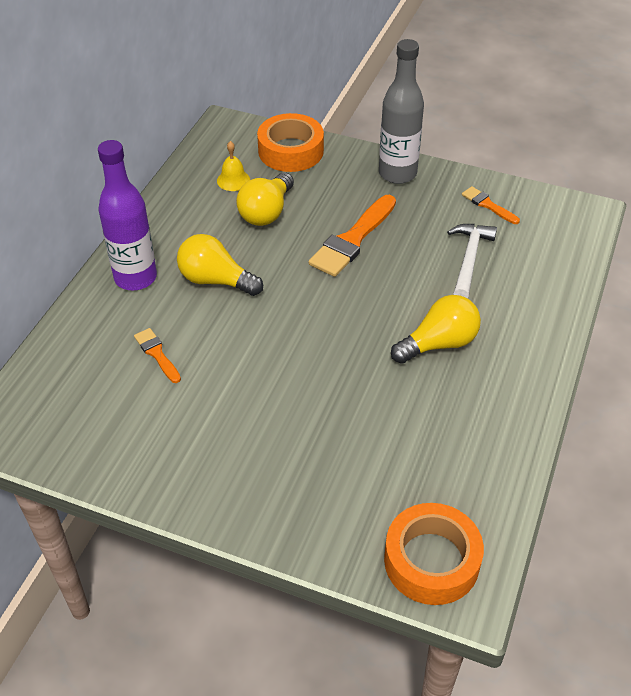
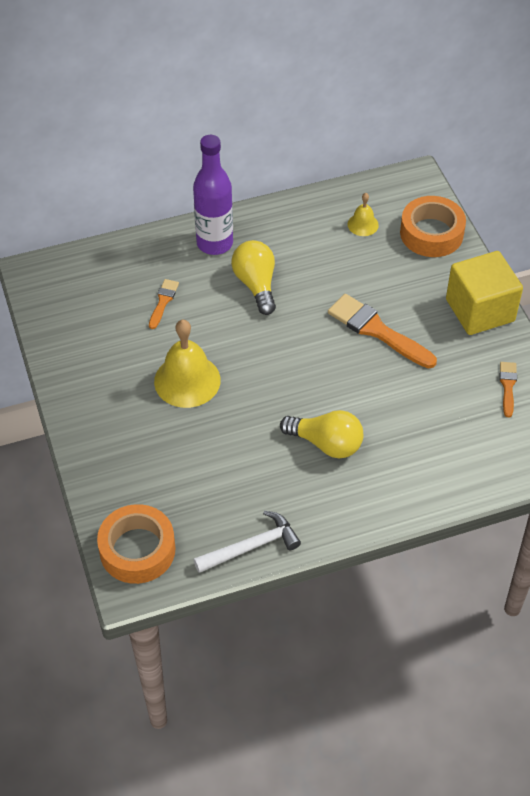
camera: 50 degrees right, 5 degrees up
(266, 212) = (351, 265): yellow light bulb -> none
(268, 394) = (187, 380): none -> yellow bell
(352, 240) = (377, 330): orange brush -> orange brush turned 45 degrees clockwise
(397, 173) = (480, 310): grey bottle -> yellow cube
(469, 259) = (433, 410): white hammer -> white hammer (252, 546)

